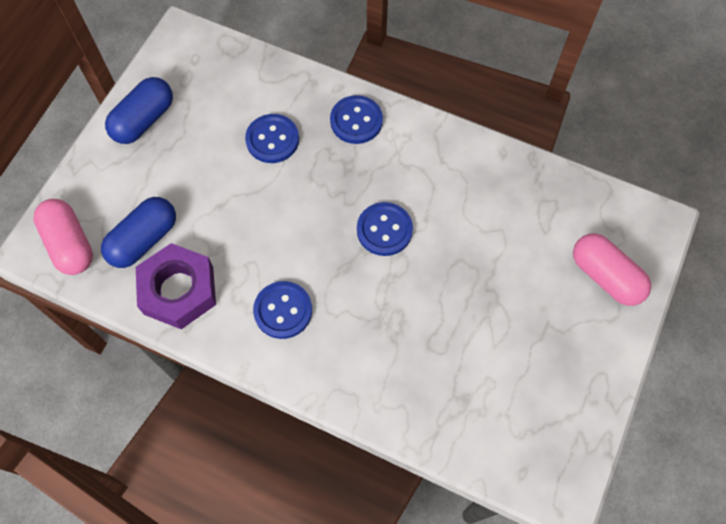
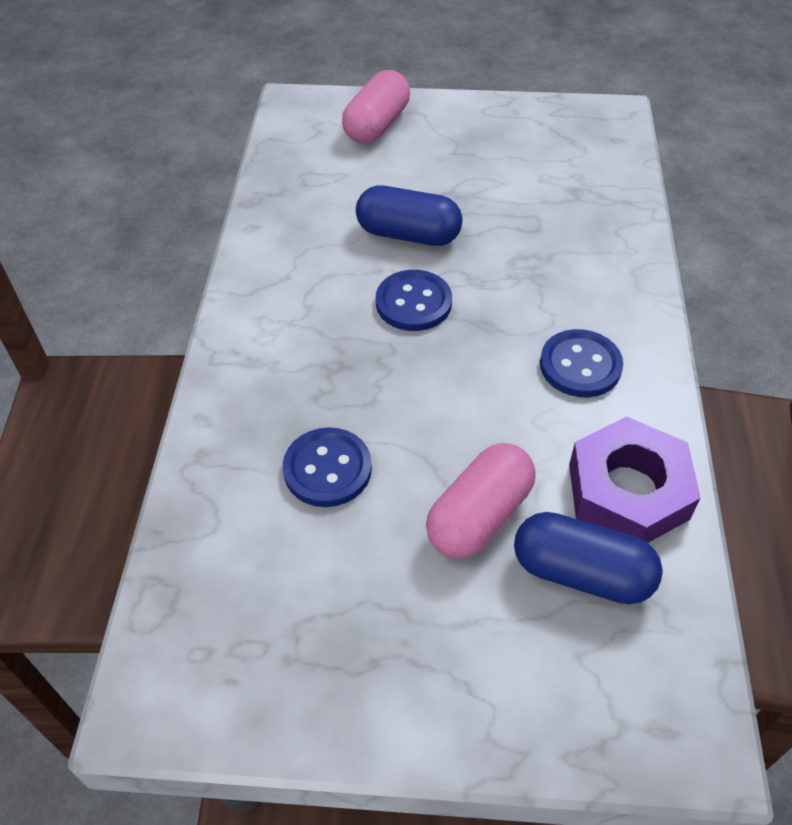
camera: 110 degrees left, 15 degrees down
(70, 244) = (653, 685): pink capsule -> pink capsule (479, 515)
(144, 120) = (364, 680): blue capsule -> blue capsule (408, 234)
(356, 121) = (255, 379): blue button -> none

